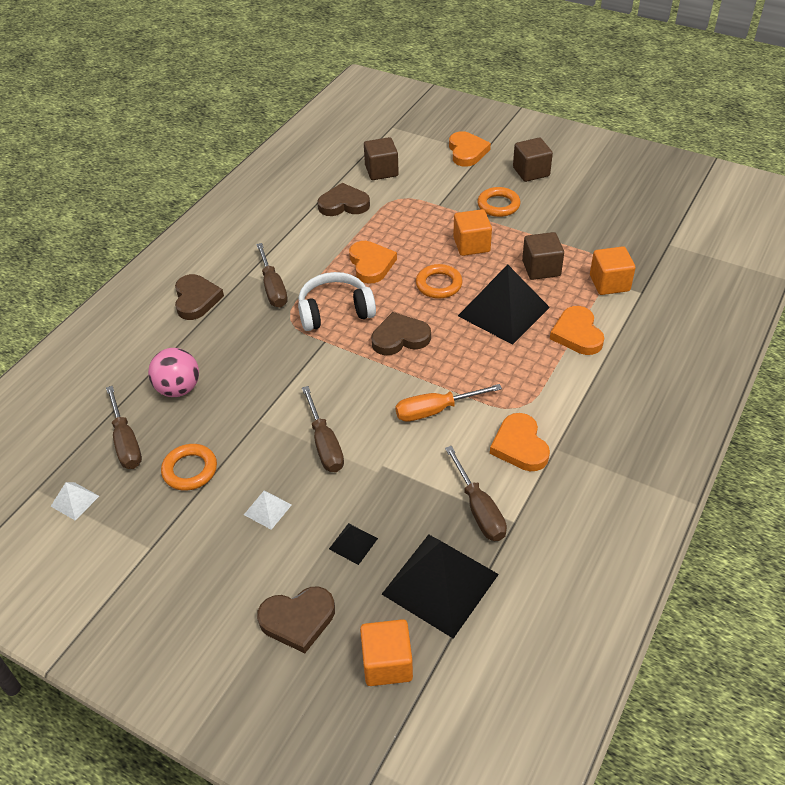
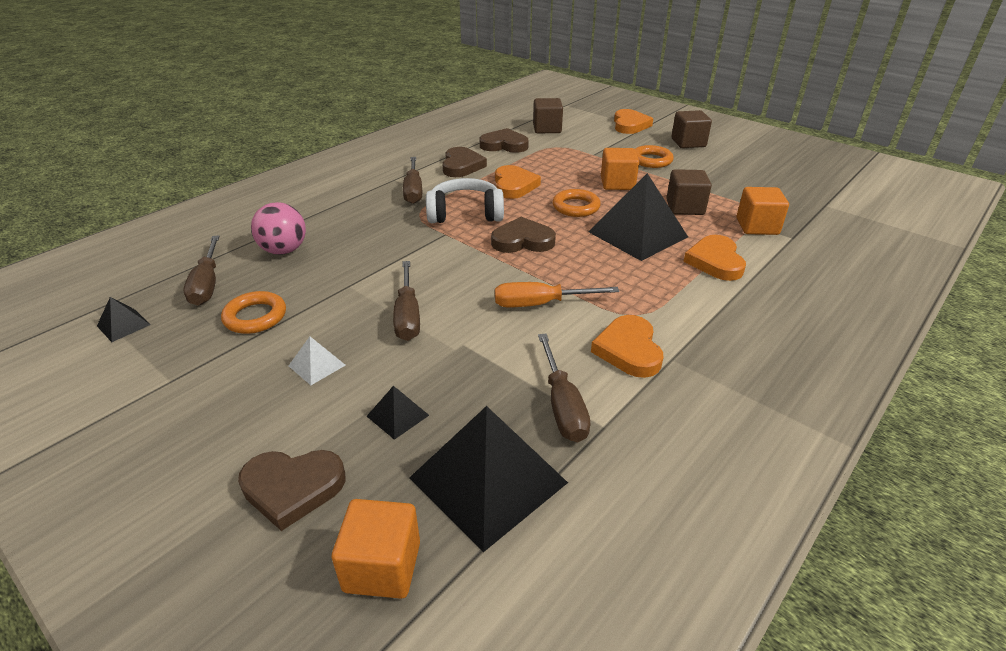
camera: 10 degrees right, 10 degrees down
(75, 501) = (123, 325): white pyramid -> black pyramid
(196, 299) = (338, 190): brown heart -> brown heart (461, 166)

